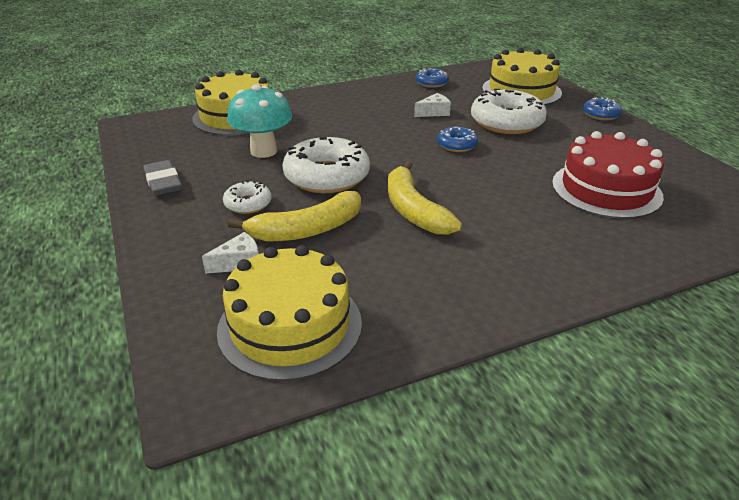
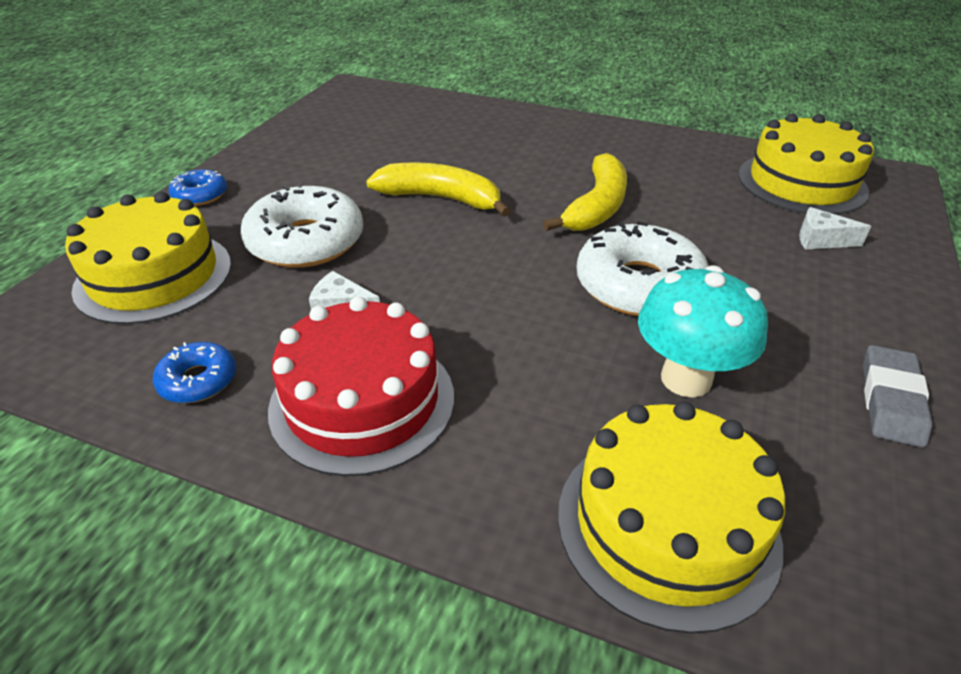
camera: 135 degrees left, 5 degrees up
(248, 204) = (773, 298): white donut -> none
(307, 230) = (726, 238): yellow banana -> yellow banana (441, 198)
(457, 145) = (425, 245): blue donut -> none
(606, 189) = (406, 146): red cake -> red cake (362, 401)

